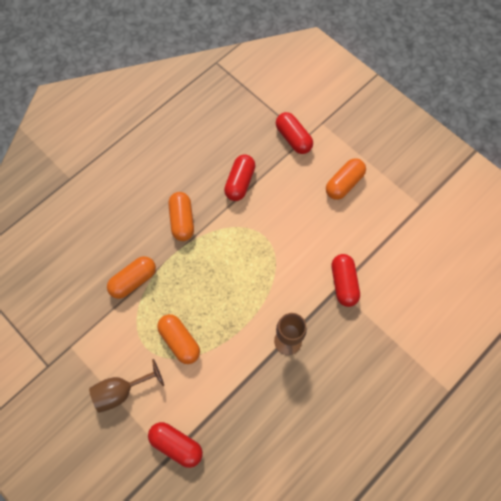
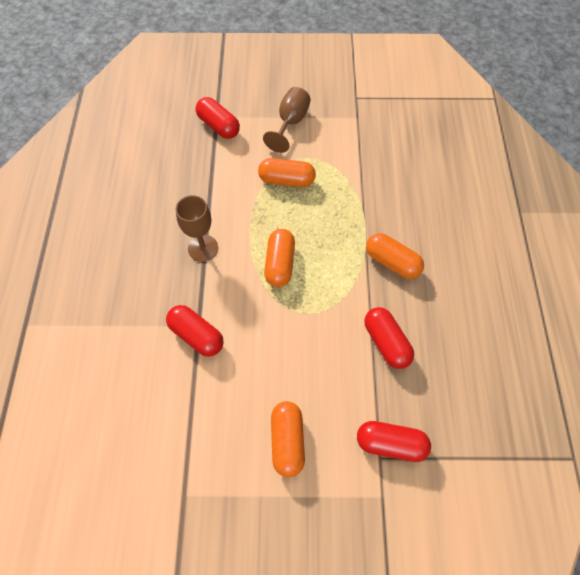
camera: 135 degrees right, 5 degrees down
(133, 281) = (370, 188): orange capsule -> orange capsule (280, 264)
(176, 445) = (218, 126): red capsule -> red capsule turned 60 degrees clockwise

